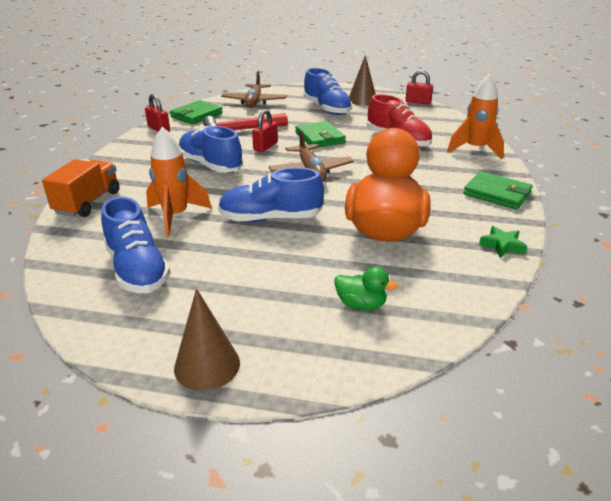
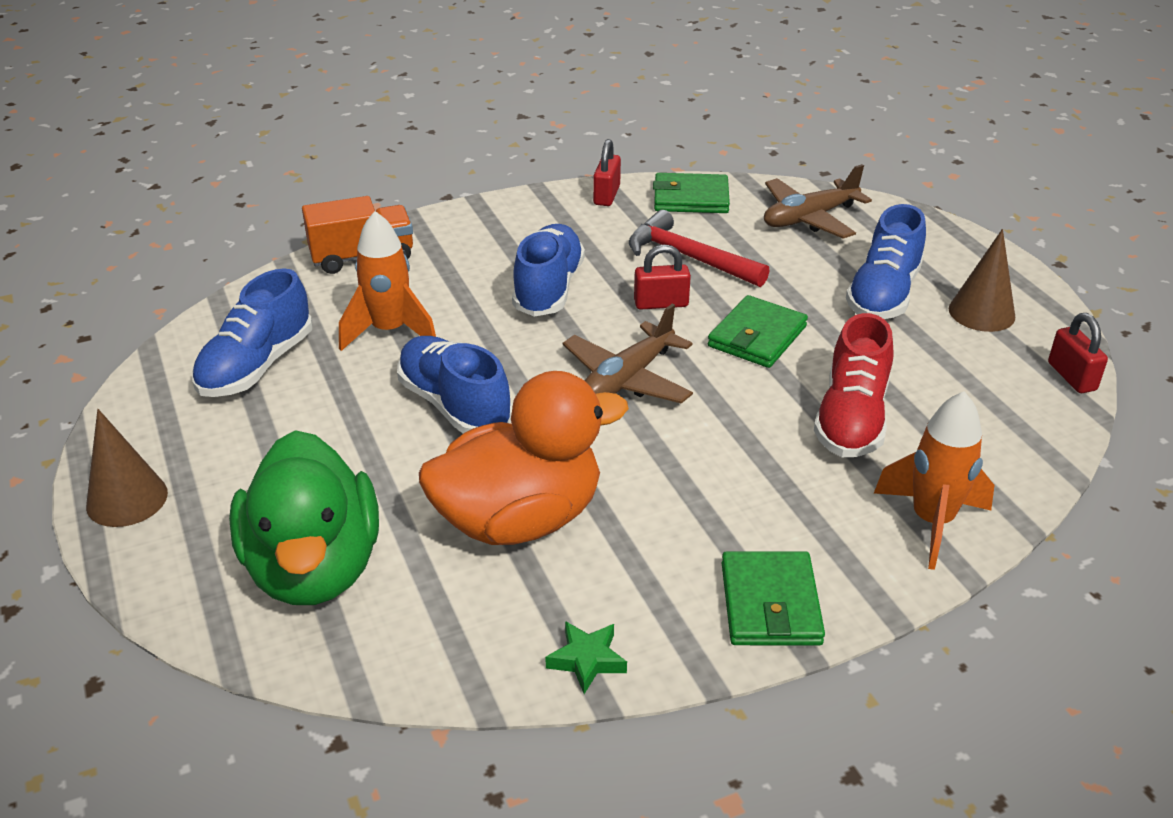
camera: 55 degrees right, 5 degrees up
(361, 305) = (314, 568): green duck -> green duck, size x2.43

